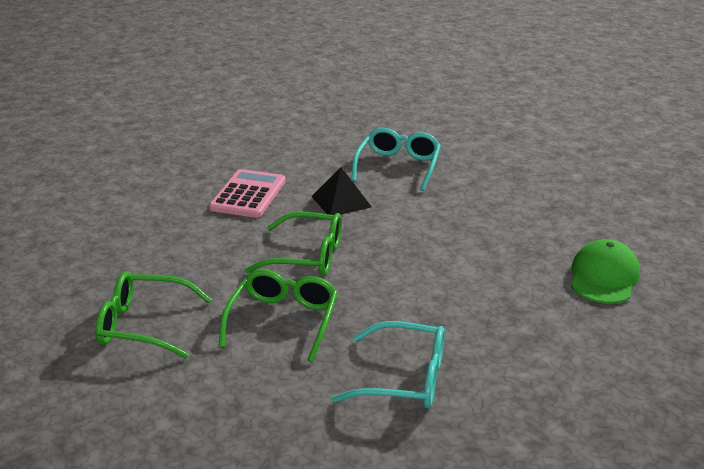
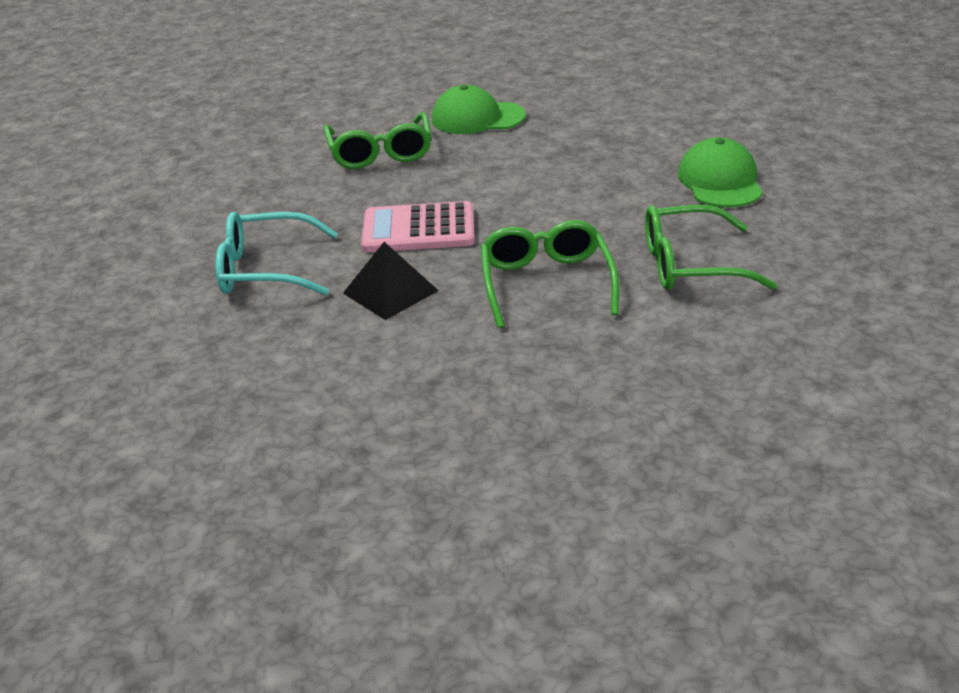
camera: 105 degrees left, 5 degrees up
(144, 325) = (785, 358): green glasses -> green glasses (380, 152)
(248, 195) = (405, 378): pink calculator -> pink calculator (418, 229)
(404, 378) = (720, 181): turquoise glasses -> green cap

